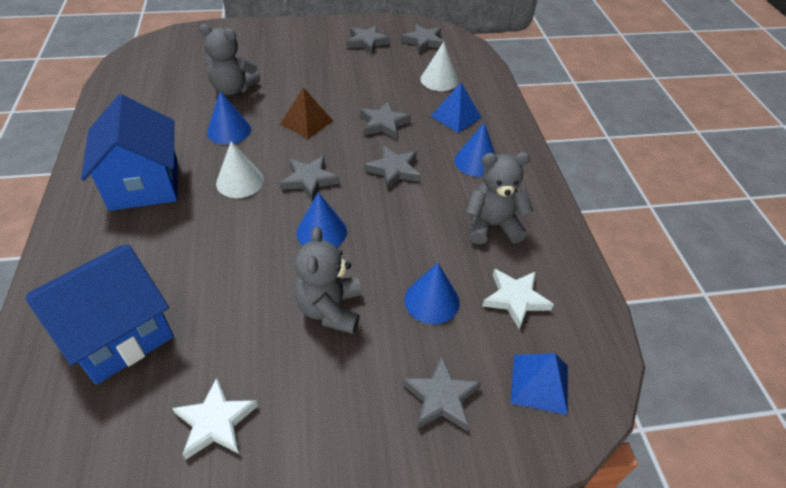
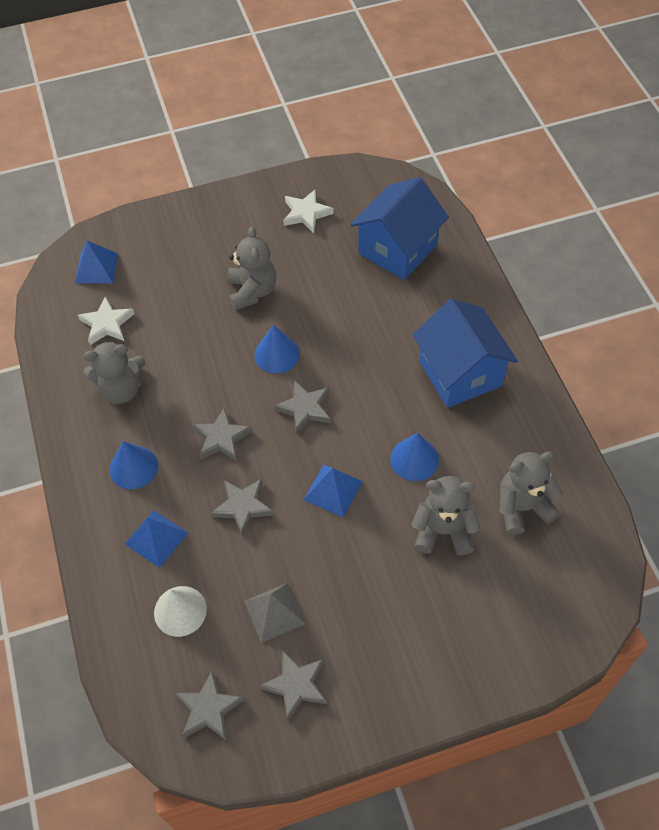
camera: 175 degrees right, 10 degrees up
(164, 92) = (522, 507): none -> grey teddy bear
(240, 181) = (372, 393): white cone -> none
(306, 122) = (333, 490): brown pyramid -> blue pyramid
(373, 70) = (274, 612): none -> grey pyramid
(432, 300) = (174, 311): blue cone -> none
(441, 397) = (165, 249): grey star -> none

